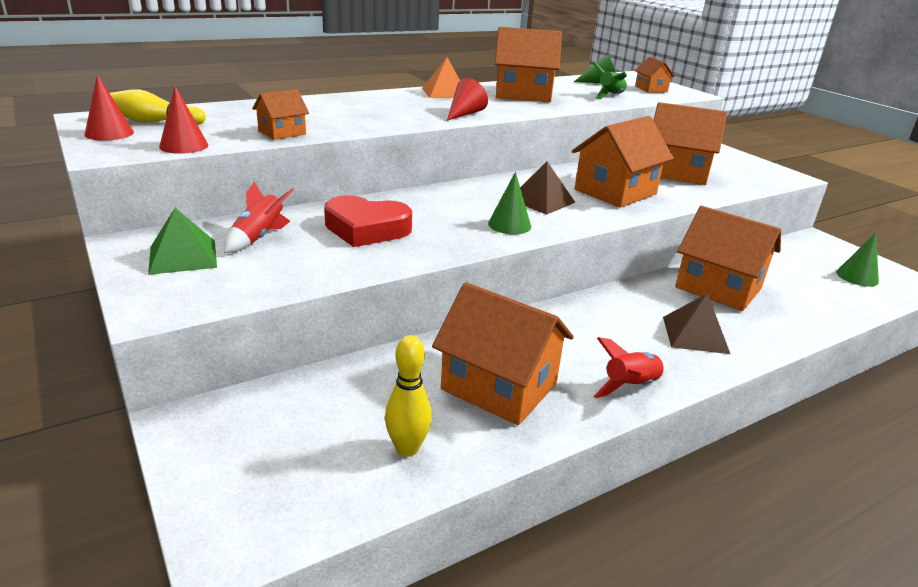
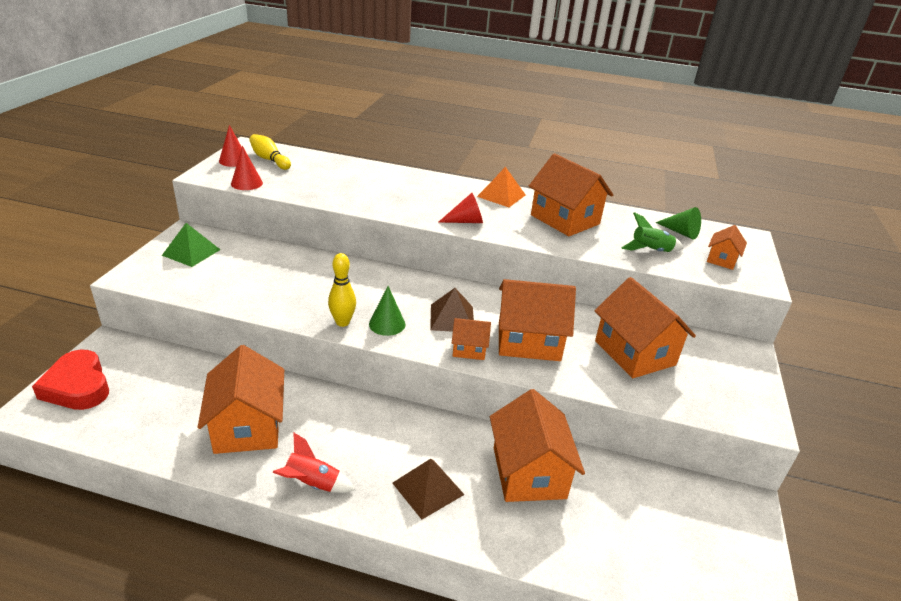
camera: 45 degrees right, 5 degrees up
(258, 237) = (241, 258): red rocket -> none
(282, 132) = (313, 193): orange house -> orange house (469, 349)
(366, 229) = (301, 281): red heart -> red heart (77, 386)
(407, 448) = (151, 423): yellow bowling pin -> yellow bowling pin (342, 322)
(857, 277) = (700, 560): green cone -> none

